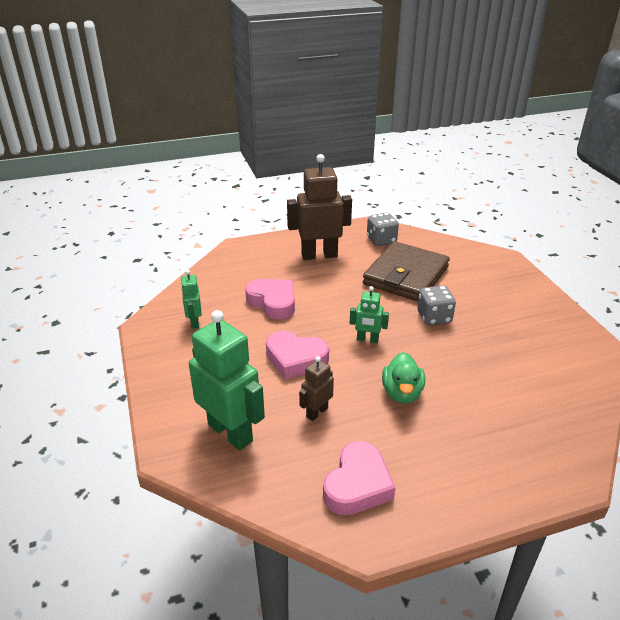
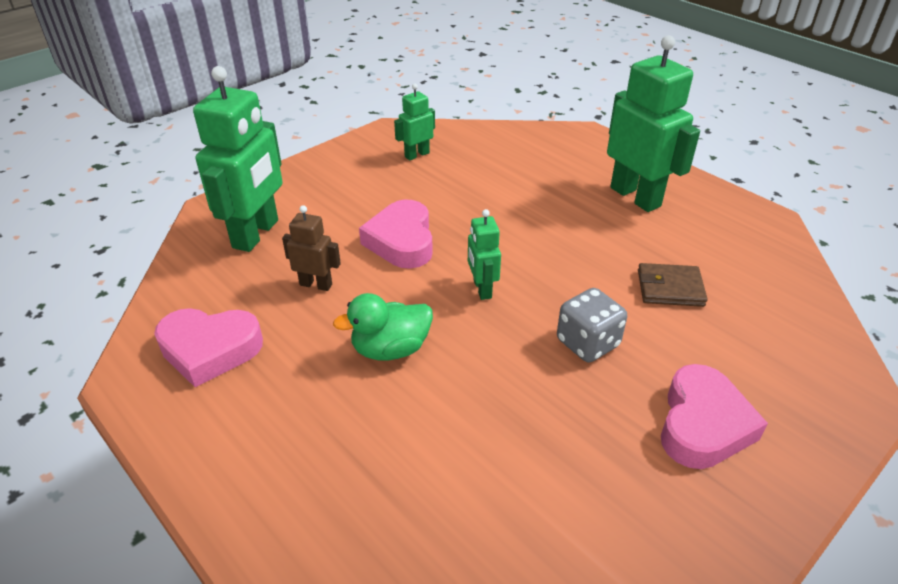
camera: 65 degrees right, 5 degrees up
(273, 302) = (497, 193): pink heart -> pink heart (703, 424)
(319, 255) = (635, 197): brown robot -> green robot
(381, 240) = (739, 240): grey dice -> none
(406, 275) = (670, 288): brown wallet -> brown wallet, size x0.48

